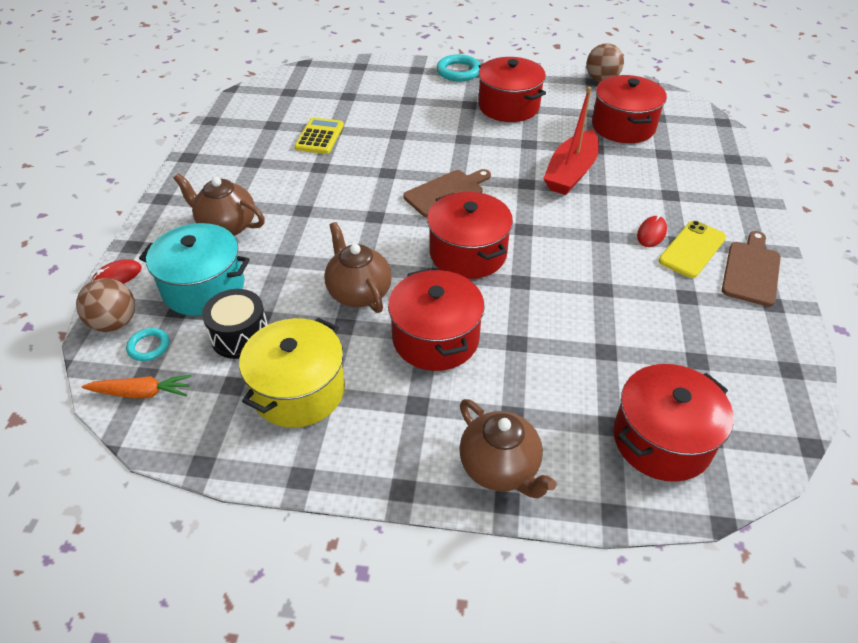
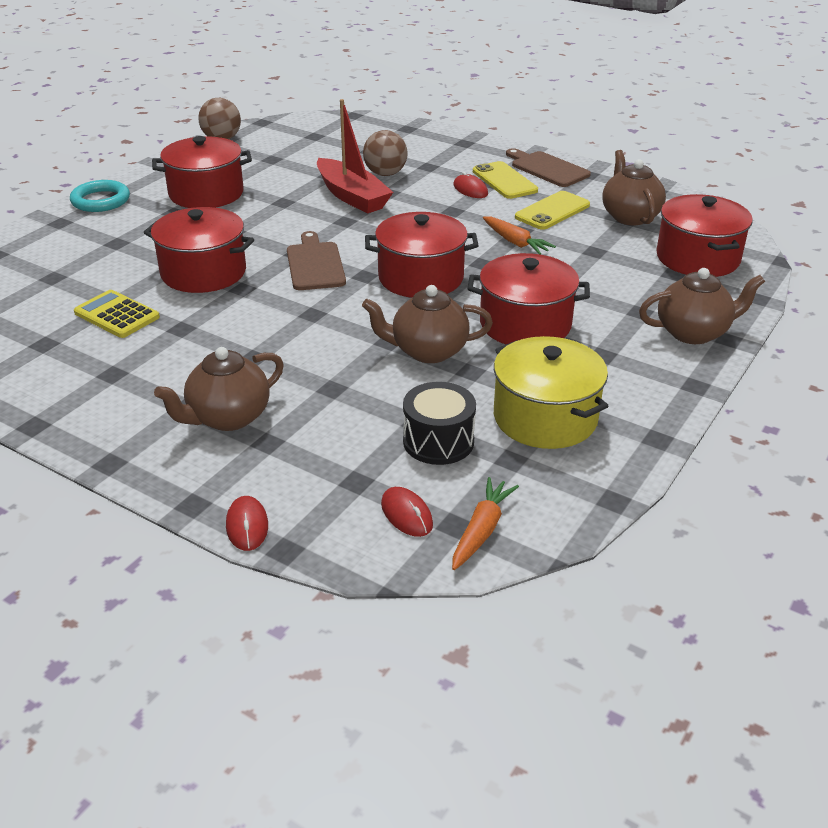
camera: 65 degrees left, 10 degrees down
(114, 323) = (341, 539): brown ball -> brown ball (385, 174)
(148, 346) = (406, 514): turquoise ring -> red mouse
(204, 287) = (332, 455): turquoise pot -> none
(576, 291) = (515, 242): none -> orange carrot
(623, 126) = (309, 153): red pot -> red pot (203, 272)
(661, 299) = (552, 211): none -> yellow phone
(706, 360) = (629, 216): none -> brown teapot

